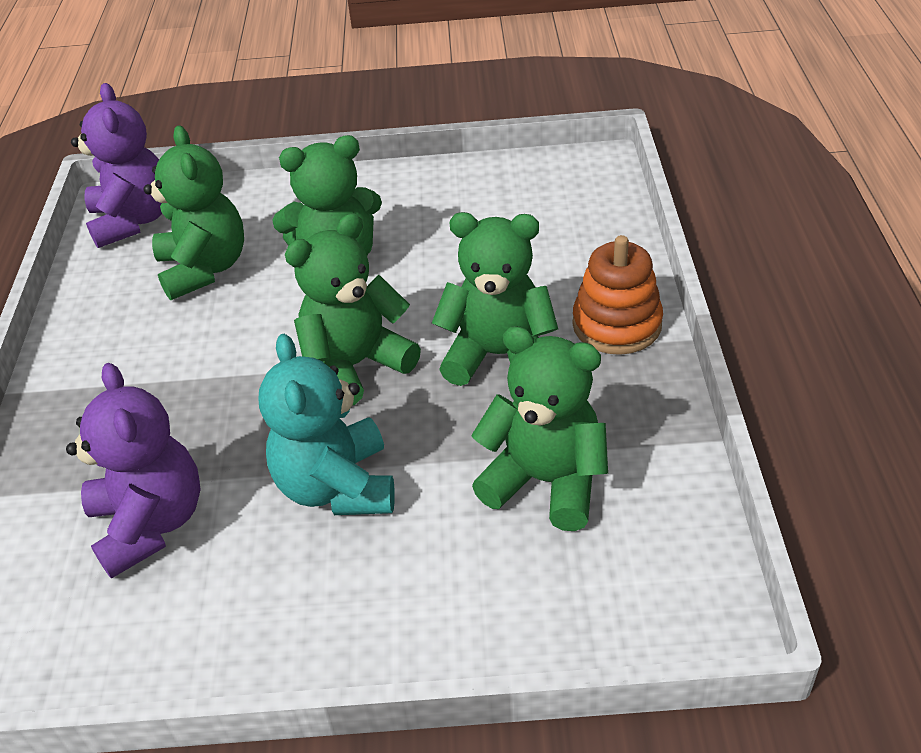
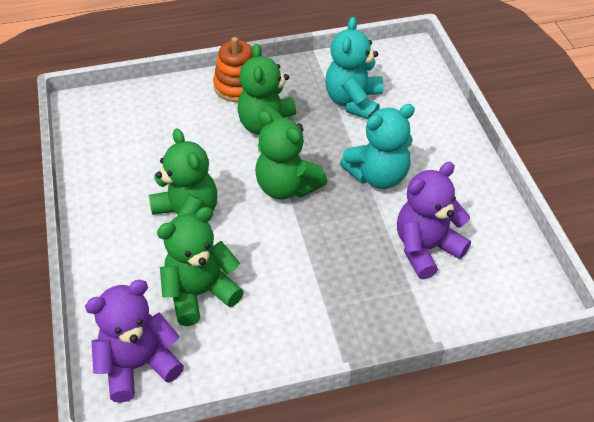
camera: 105 degrees left, 5 degrees up
(545, 481) = (353, 102): green teddy bear -> turquoise teddy bear

